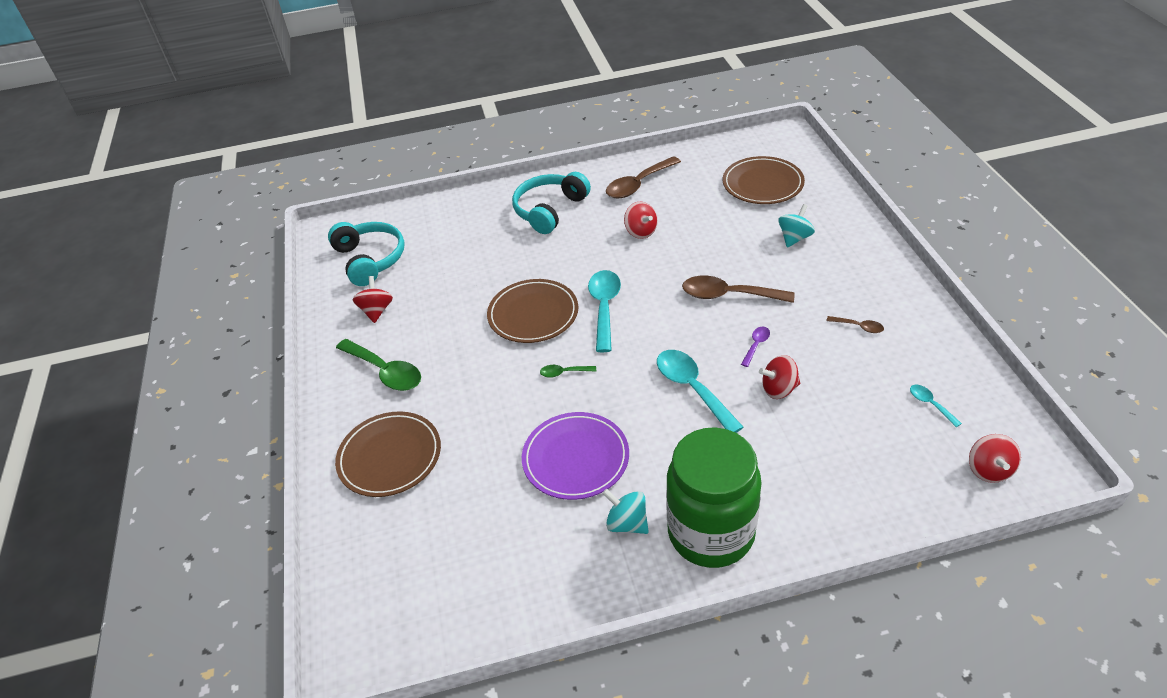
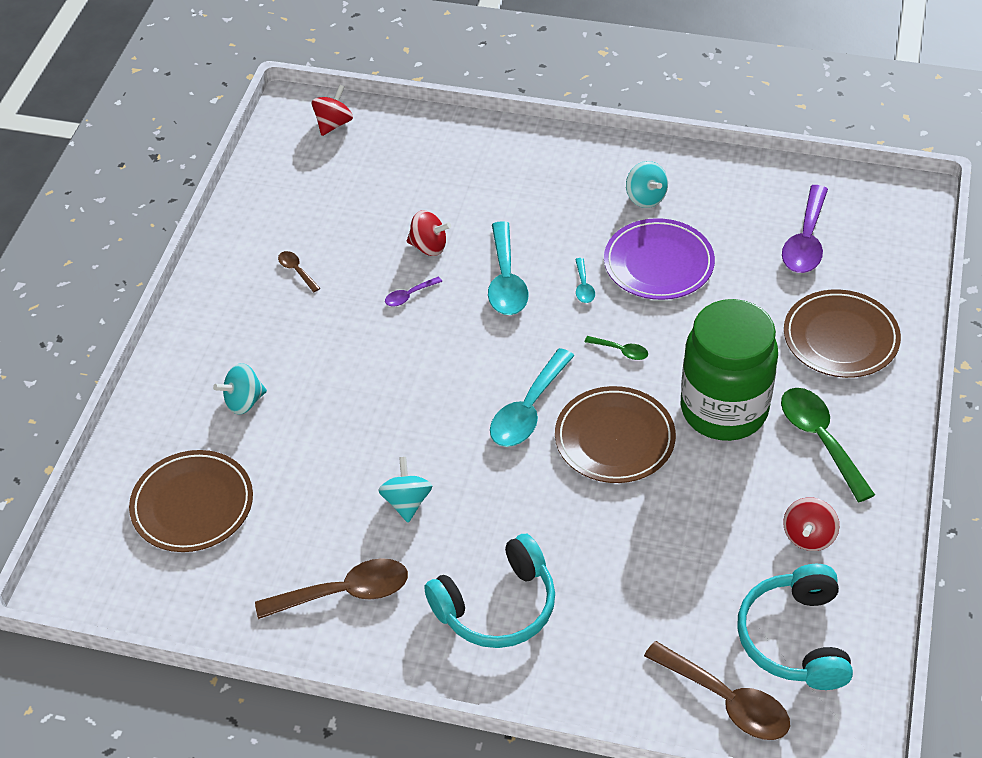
camera: 155 degrees left, 5 degrees up
(450, 543) = (806, 241): none -> purple spoon
(641, 232) = (407, 502): red spinning top -> turquoise spinning top
(711, 533) = (583, 166): green jar -> green jar (724, 410)
(728, 295) = (384, 362): brown spoon -> brown spoon (726, 701)
(930, 404) = (318, 182): turquoise spoon -> turquoise spoon (583, 286)

